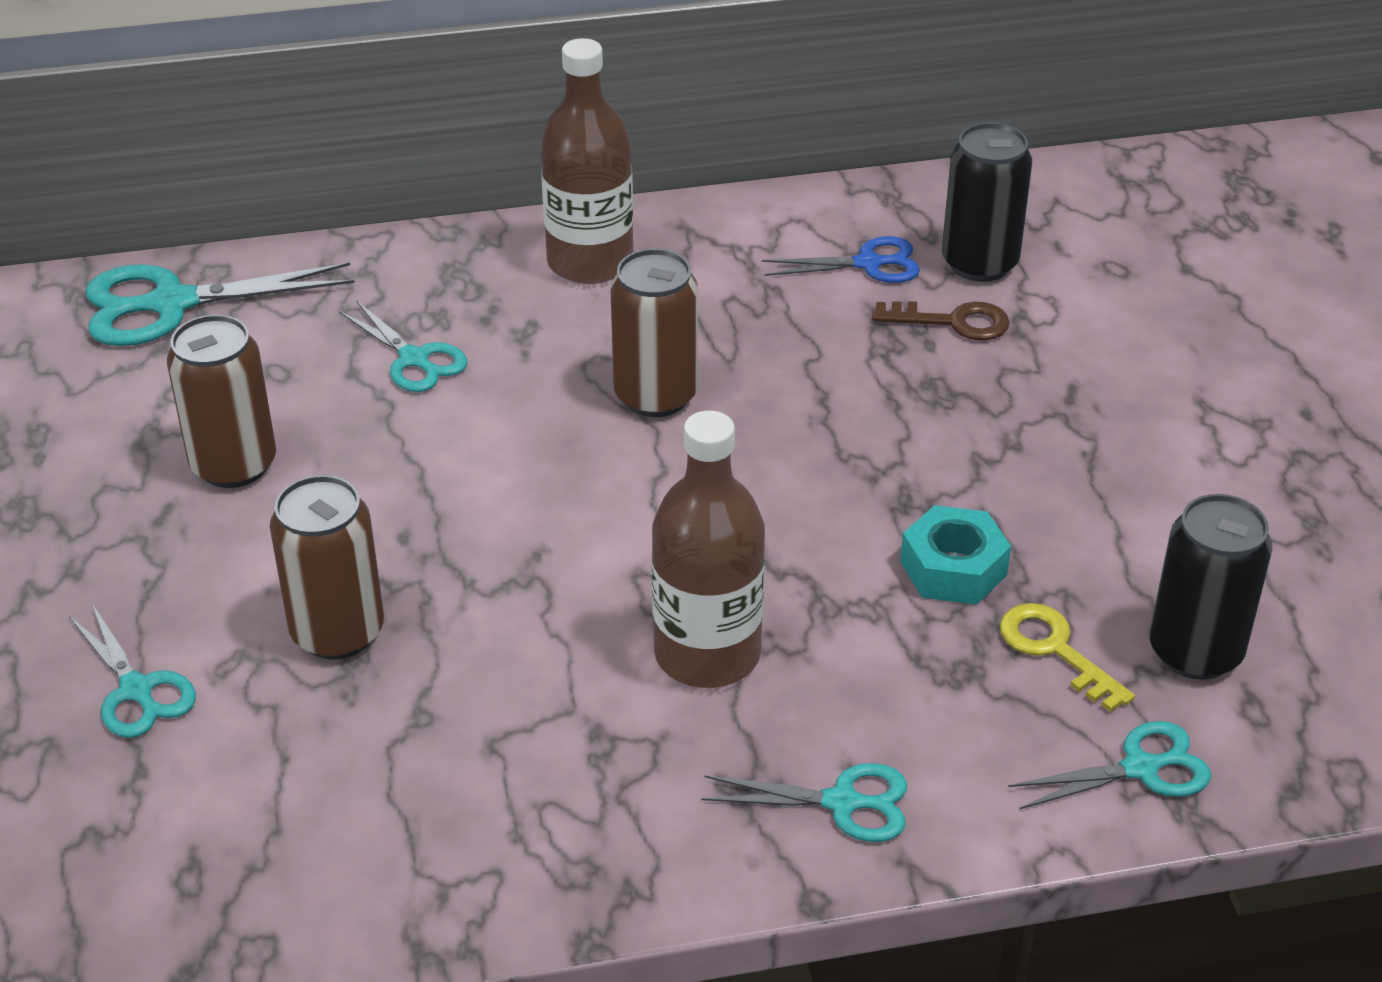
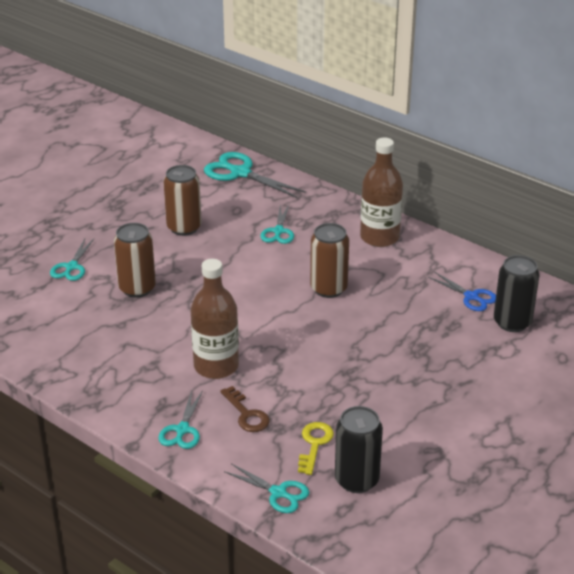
camera: 50 degrees right, 5 degrees down
(841, 802) = (182, 430): turquoise scissors -> turquoise scissors turned 45 degrees clockwise
(953, 322) = (466, 333): brown key -> brown key (247, 414)
(953, 568) = (327, 400): turquoise nut -> none

